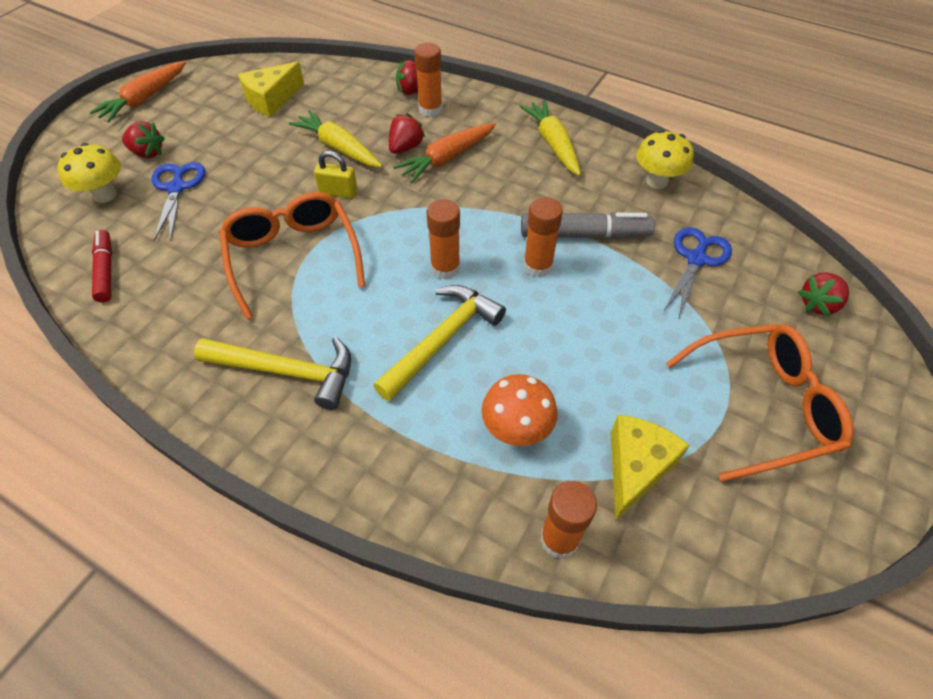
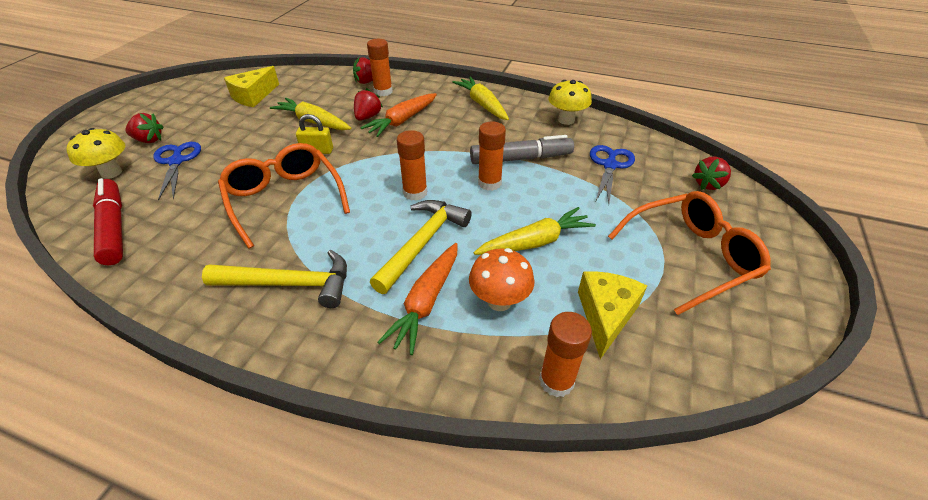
camera: 10 degrees left, 10 degrees down
(106, 270) = (114, 227): red marker -> red marker, size x1.52
(145, 99) = (144, 105): orange carrot -> orange carrot (426, 302)
(575, 357) = (535, 242): none -> yellow carrot

